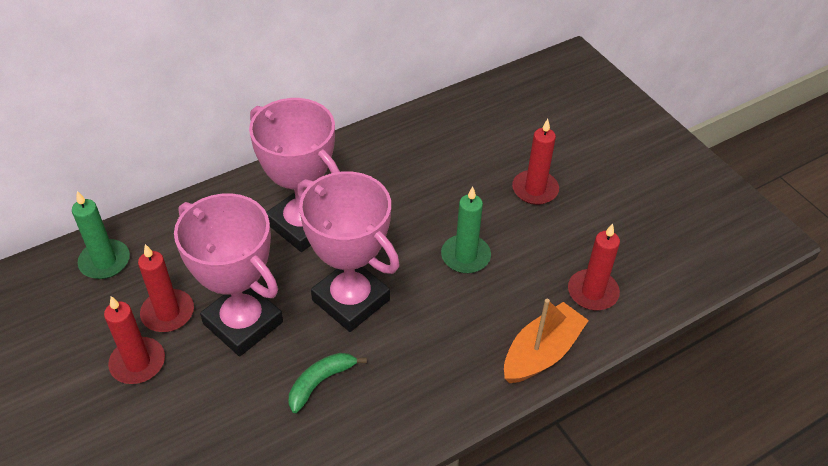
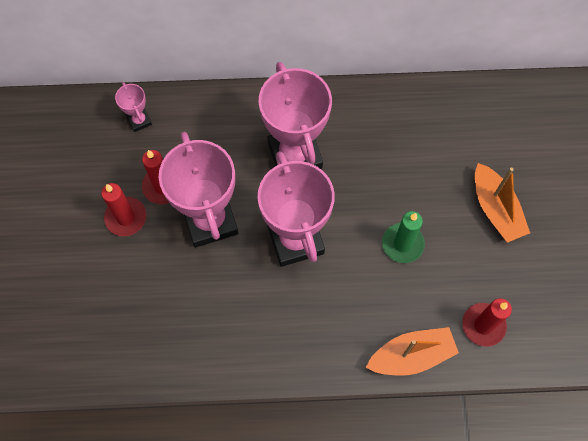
camera: 30 degrees right, 20 degrees up
(105, 261) = (139, 121): green candle -> pink trophy
(320, 382) = (239, 296): green banana -> none
(535, 189) = (495, 209): red candle -> orange boat

